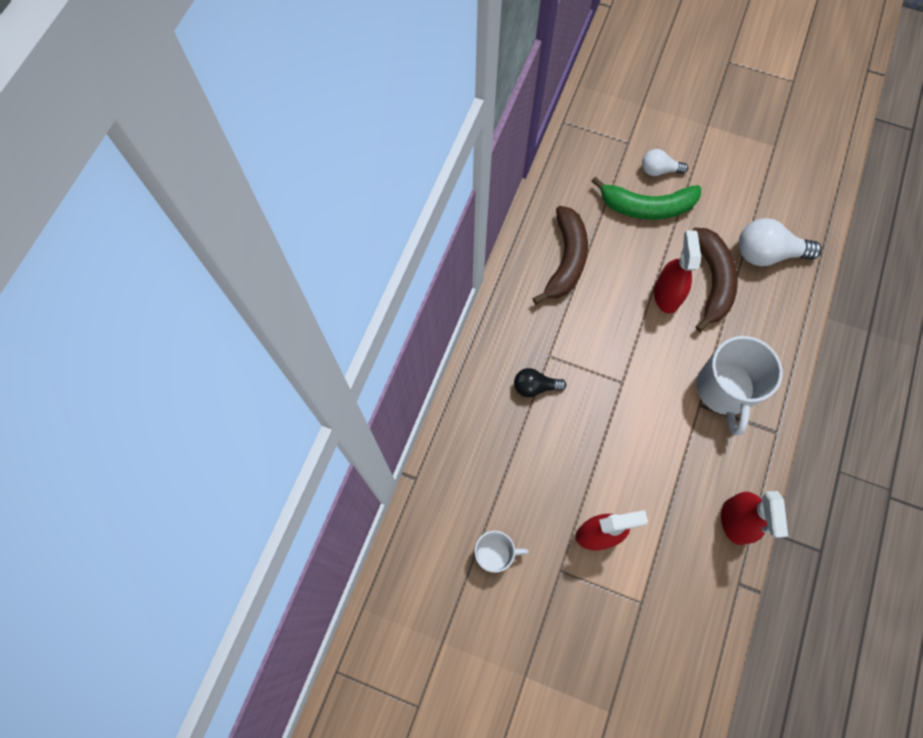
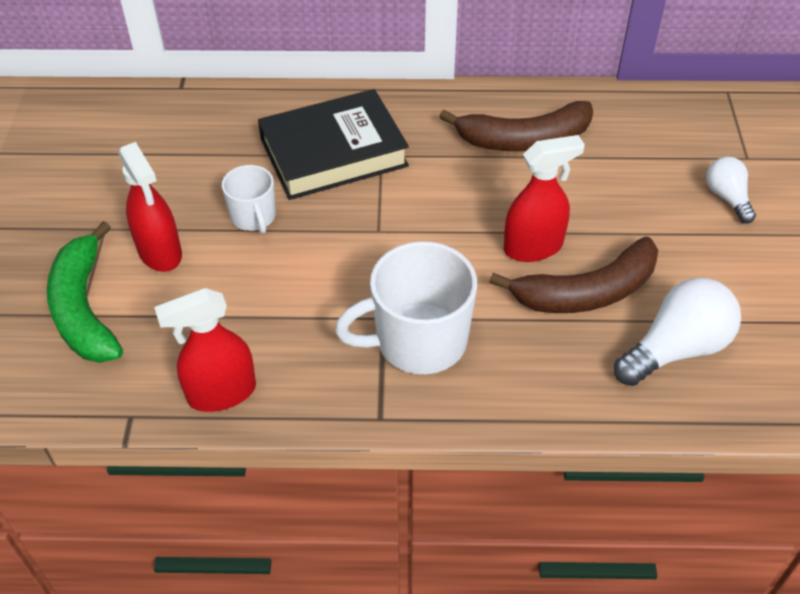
camera: 70 degrees right, 20 degrees down
(494, 554) = (110, 168): white mug -> white mug (253, 217)
(535, 387) = (333, 152): black light bulb -> black book
(647, 207) = (658, 198): green banana -> green banana (84, 309)
(767, 254) = (676, 349): white light bulb -> white light bulb turned 75 degrees clockwise

